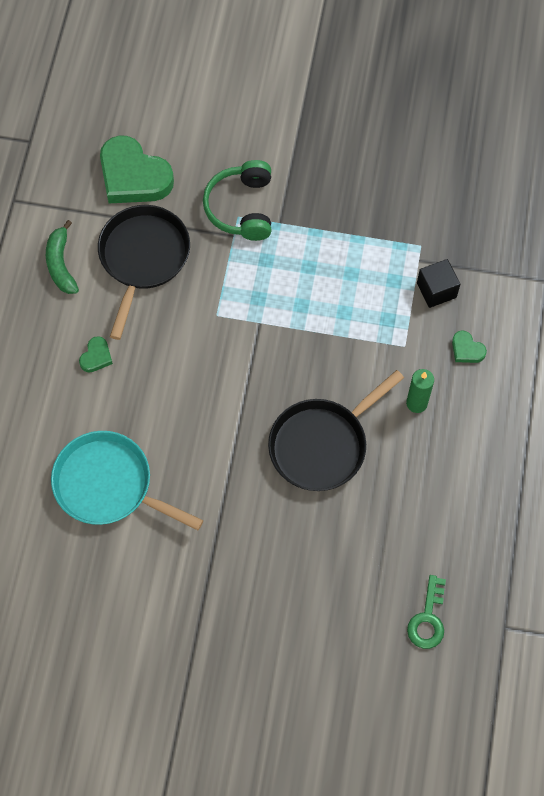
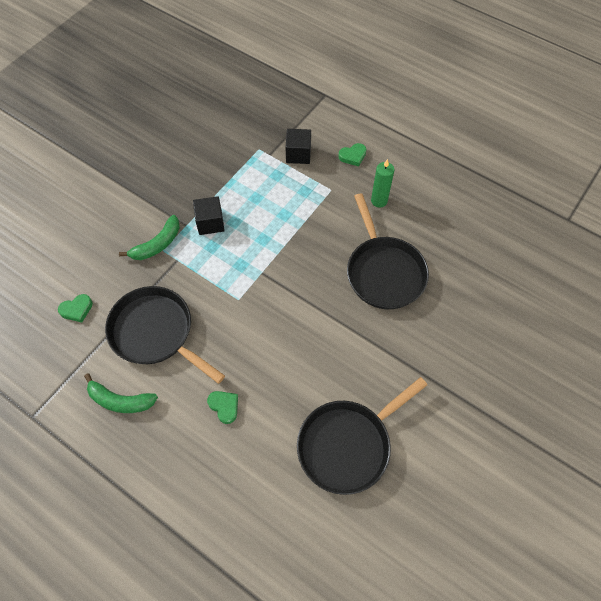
camera: 65 degrees left, 5 degrees down
(109, 485) = (348, 444): turquoise pan -> black pan
(133, 176) = (77, 309): green heart -> green heart, size x0.44
(242, 208) = (157, 244): green headphones -> green banana
(294, 244) = (210, 223): none -> black cube
(428, 619) = (547, 262): green key -> none

